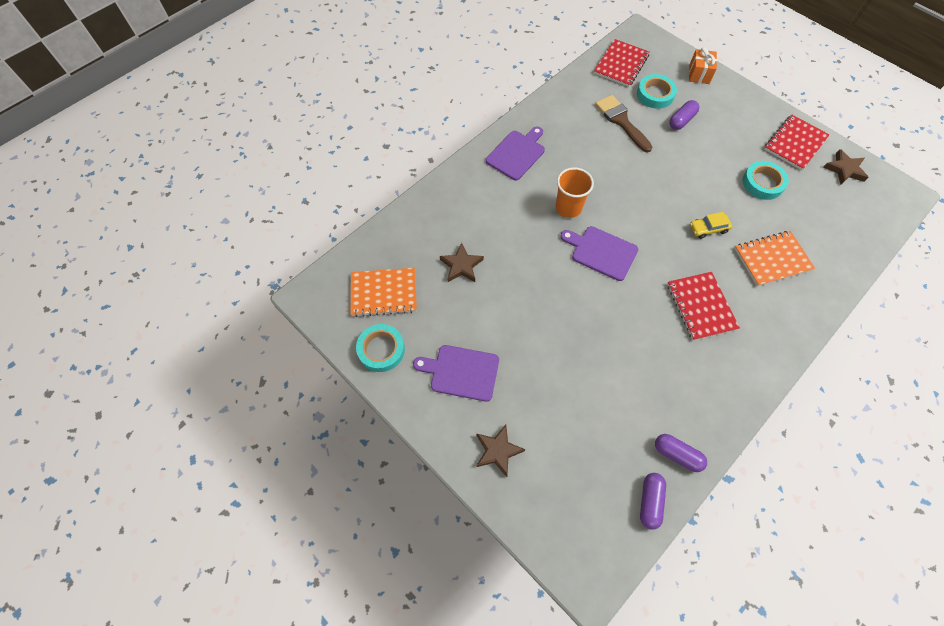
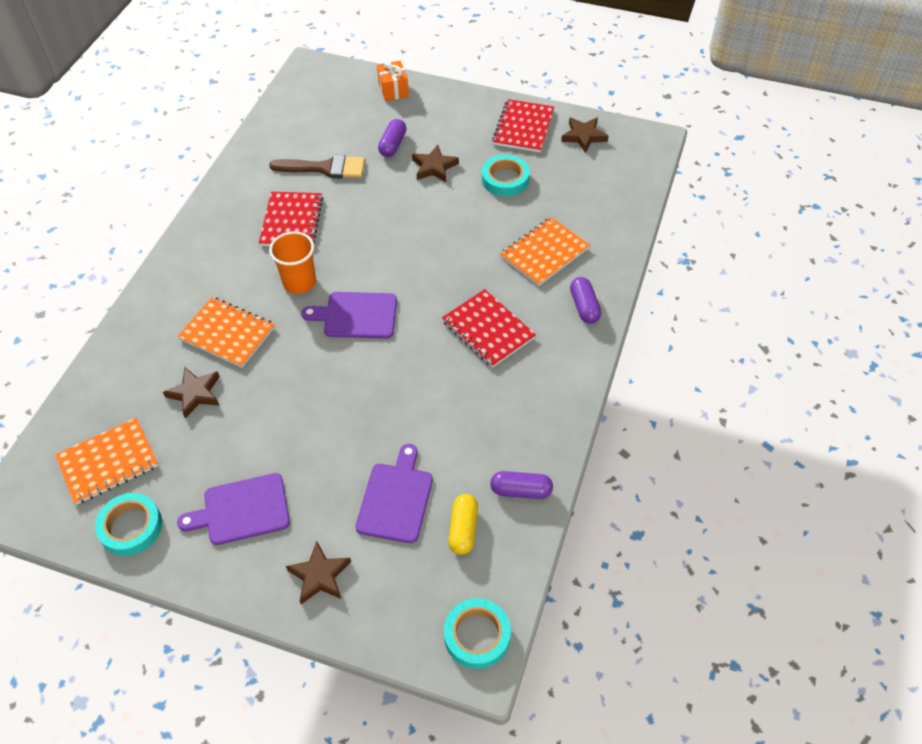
camera: 25 degrees left, 10 degrees down
(501, 228) = (227, 334): none -> orange notebook
(516, 153) = (214, 245): purple cutting board -> purple cutting board (395, 499)
(619, 465) = (463, 529): none -> yellow capsule
(621, 64) = (300, 107): red notebook -> red notebook (291, 221)
(621, 121) = (325, 168): brown brush -> brown brush turned 150 degrees clockwise
(650, 501) = (510, 551): purple capsule -> purple capsule (584, 307)
(655, 94) = (352, 127): turquoise tape -> turquoise tape (477, 636)
(708, 151) = (434, 167): none -> brown star
(708, 229) = (465, 247): yellow car -> none

